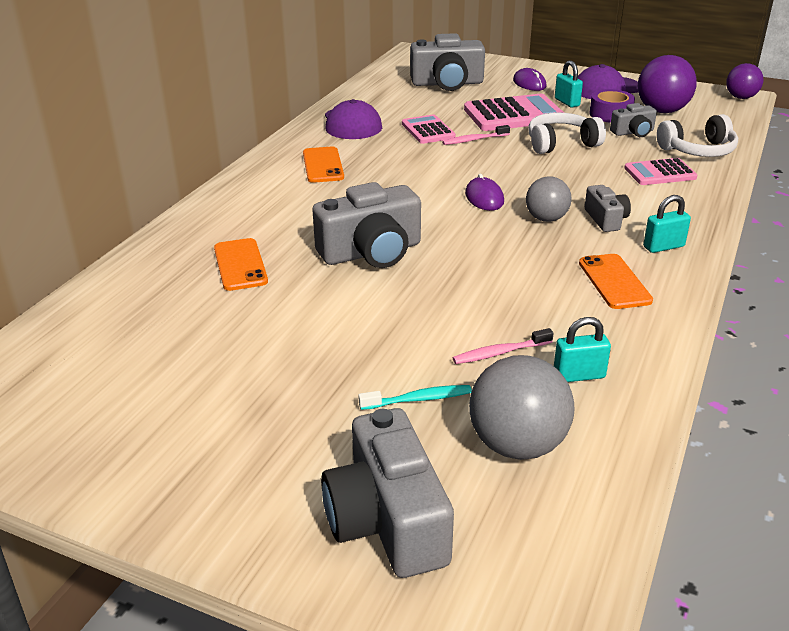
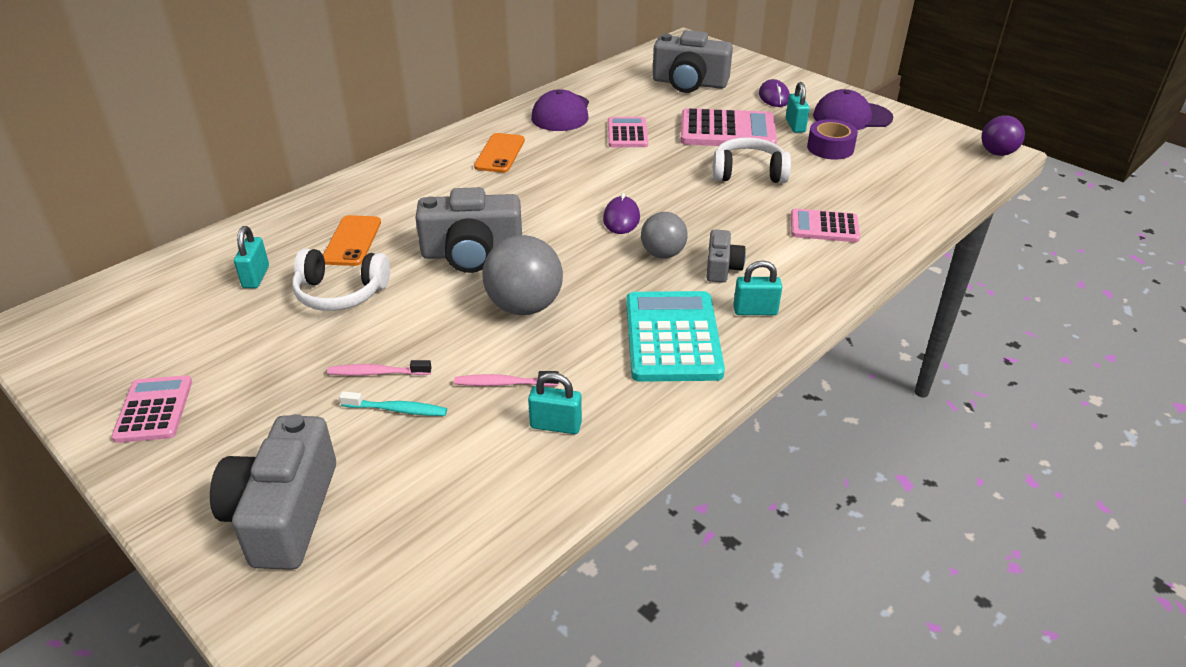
camera: 20 degrees right, 5 degrees up
(157, 464) = (154, 410): none -> pink calculator
(164, 317) = (256, 277): none -> turquoise padlock
(474, 140) = (663, 152): pink toothbrush -> pink toothbrush (377, 373)
(517, 445) = (445, 477): grey ball -> grey ball (524, 306)
(614, 282) = (672, 337): orange phone -> turquoise calculator
(633, 132) = (836, 174): grey camera -> none
(662, 111) = (890, 154): purple ball -> none
(698, 150) = (889, 208): white headphones -> white headphones (340, 293)

